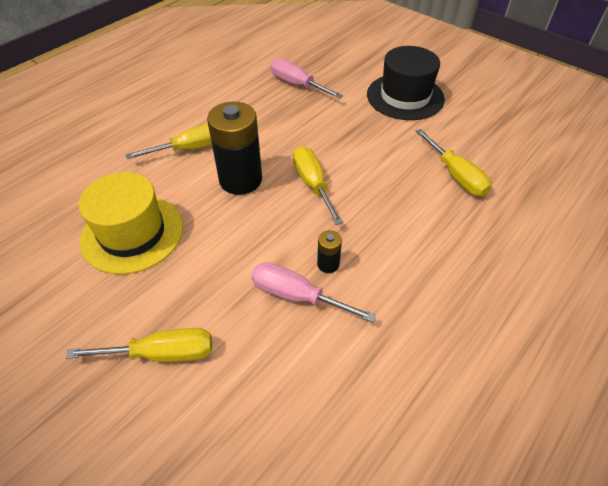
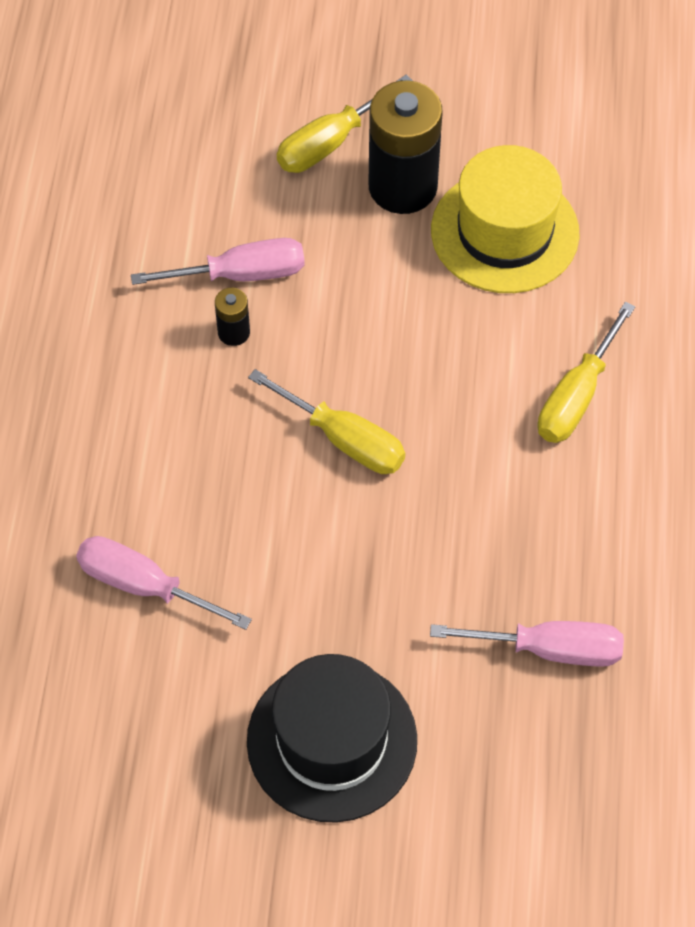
camera: 145 degrees right, 10 degrees up
(240, 180) = (451, 386): black battery -> black battery (402, 187)
(456, 175) = (144, 585): yellow screwdriver -> pink screwdriver

